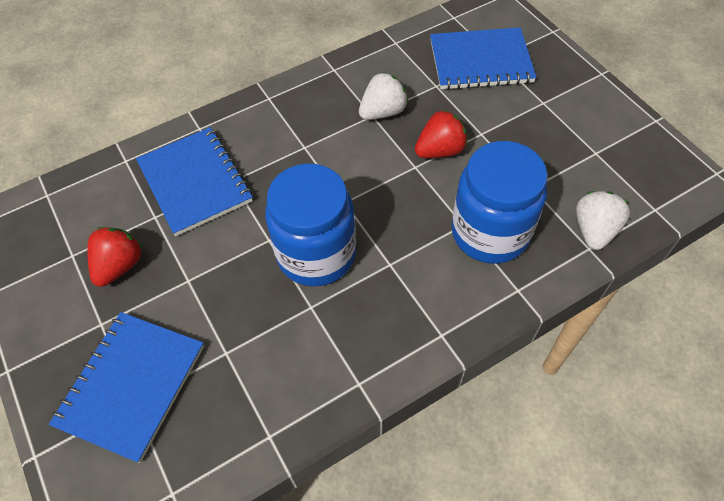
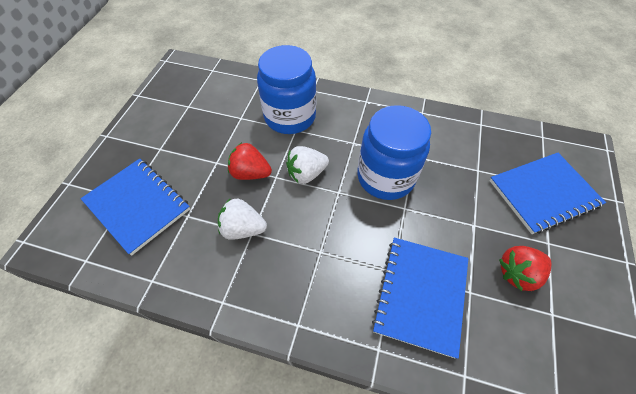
camera: 135 degrees left, 0 degrees up
(594, 230) = (248, 83): white strawberry -> white strawberry (306, 174)

